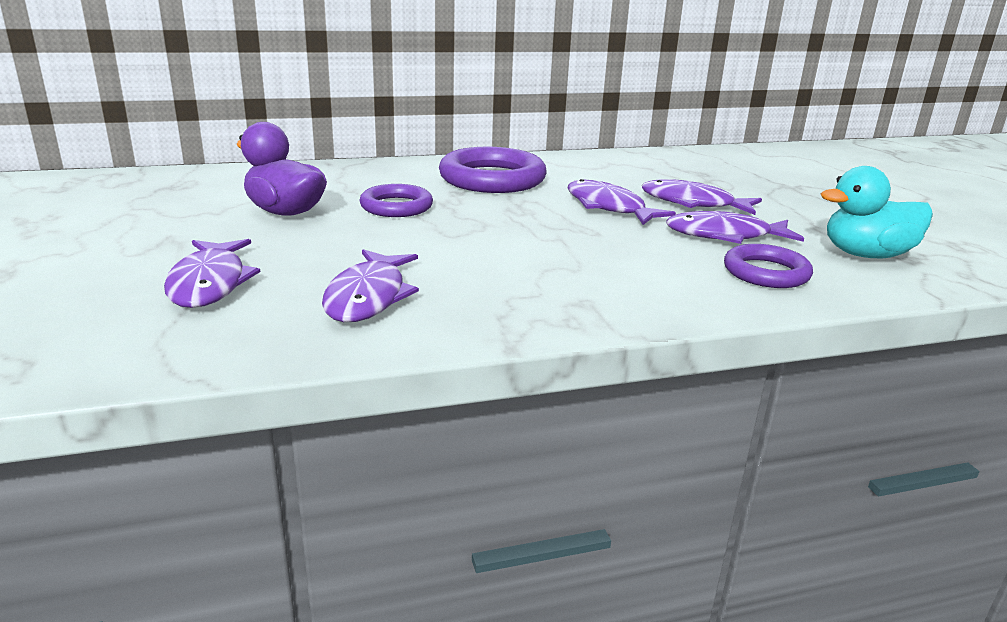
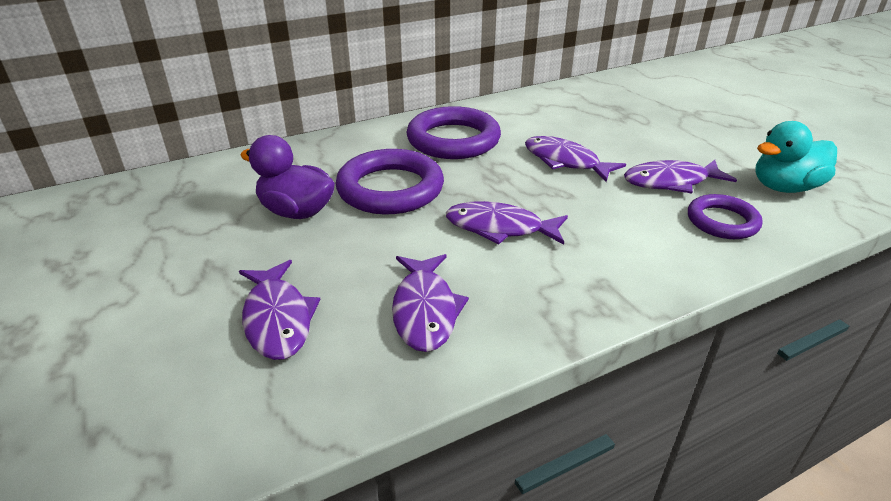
camera: 10 degrees left, 10 degrees up
(396, 206) = (390, 189): purple ring -> purple ring, size x1.66
(693, 203) = (628, 146): purple fish -> purple fish (499, 228)

